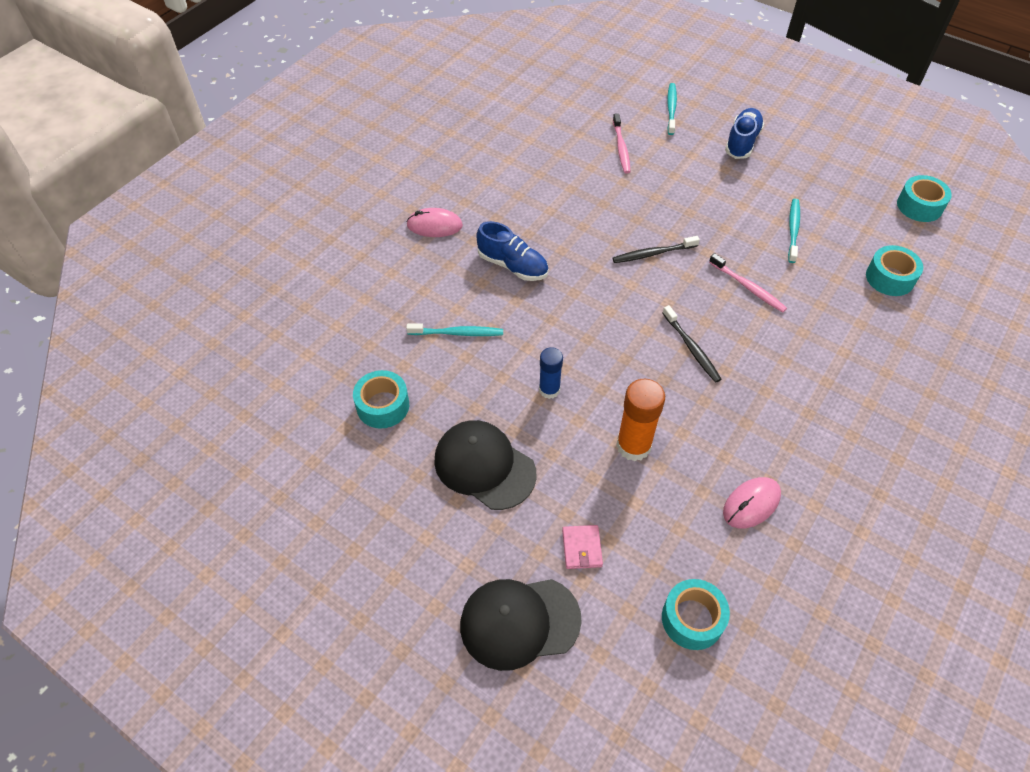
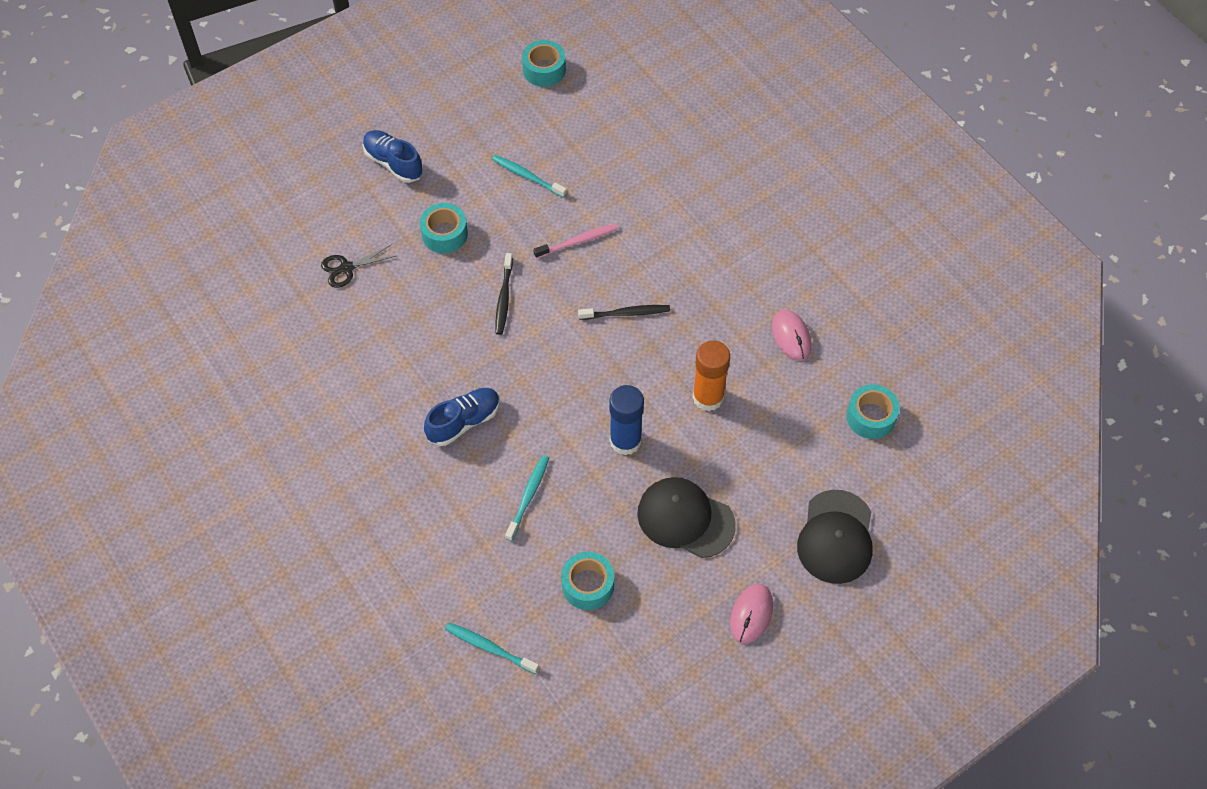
camera: 70 degrees left, 5 degrees up
(434, 225) = (374, 476): pink mouse -> pink mouse (751, 614)
(484, 466) = (685, 519): black cap -> black cap turned 60 degrees clockwise
(549, 390) = (625, 441): blue glue stick -> blue glue stick, size x1.57
(582, 548) = (788, 470): pink wallet -> none
(621, 148) = (346, 268): pink toothbrush -> black scissors
(671, 109) = (311, 201): turquoise toothbrush -> turquoise toothbrush (489, 647)
(890, 278) = (614, 134): turquoise tape -> turquoise tape (444, 234)

